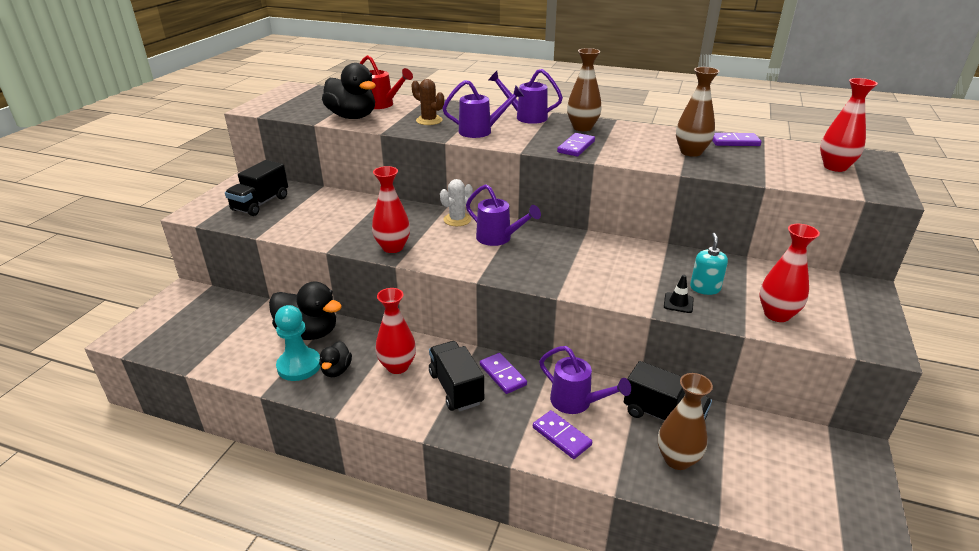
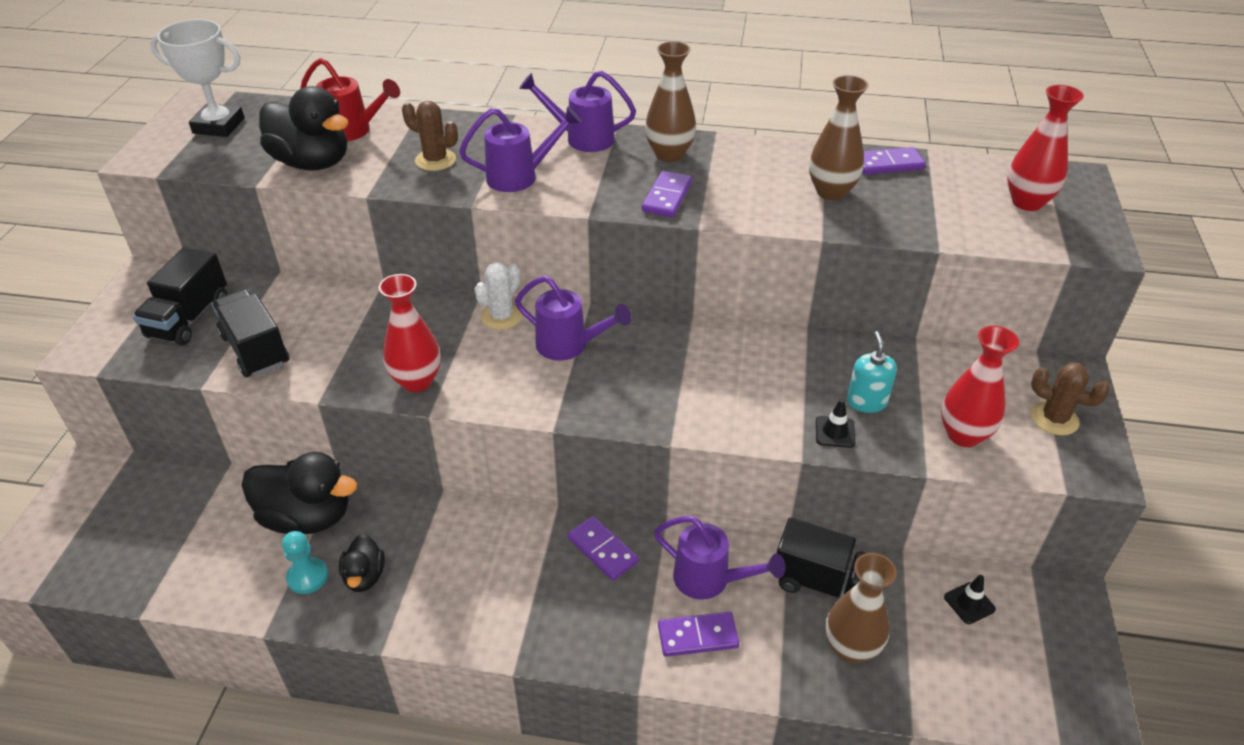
camera: 10 degrees left, 10 degrees up
(299, 366) = (307, 577): turquoise pawn -> turquoise pawn, size x0.64
(302, 98) = (218, 126): none -> white trophy
(397, 366) = (452, 557): red vase -> none
(456, 388) = (542, 581): black truck -> black truck (255, 350)
(561, 436) = (697, 636): purple domino -> purple domino turned 45 degrees counterclockwise
(775, 442) = (969, 603): none -> black traffic cone
(849, 312) = (1054, 419): none -> brown cactus

